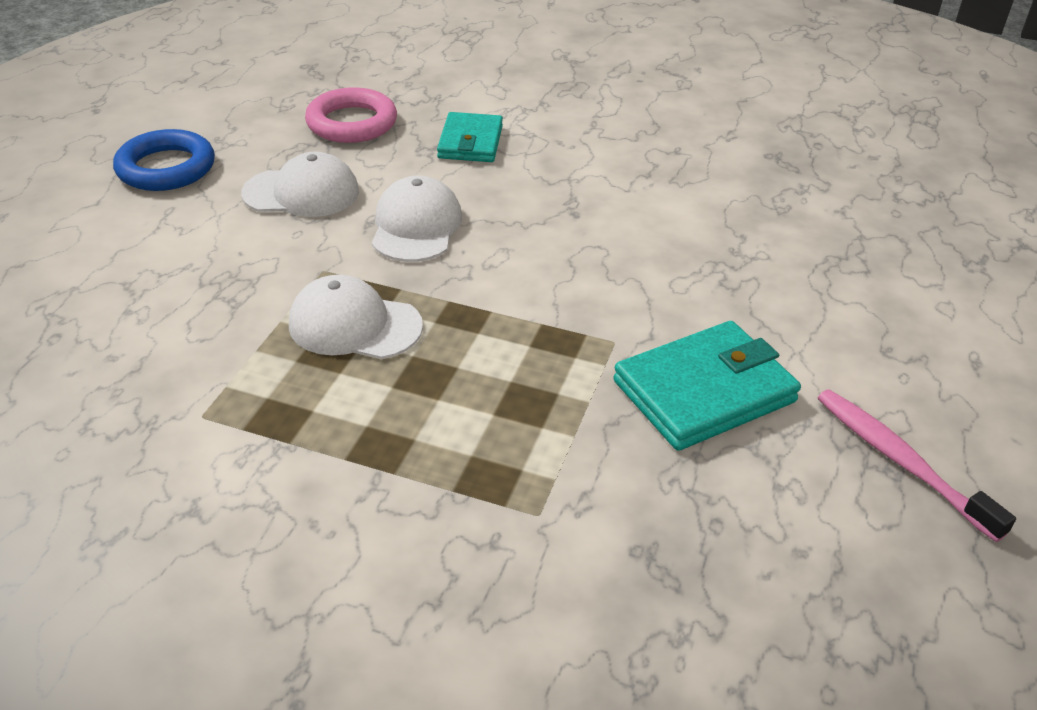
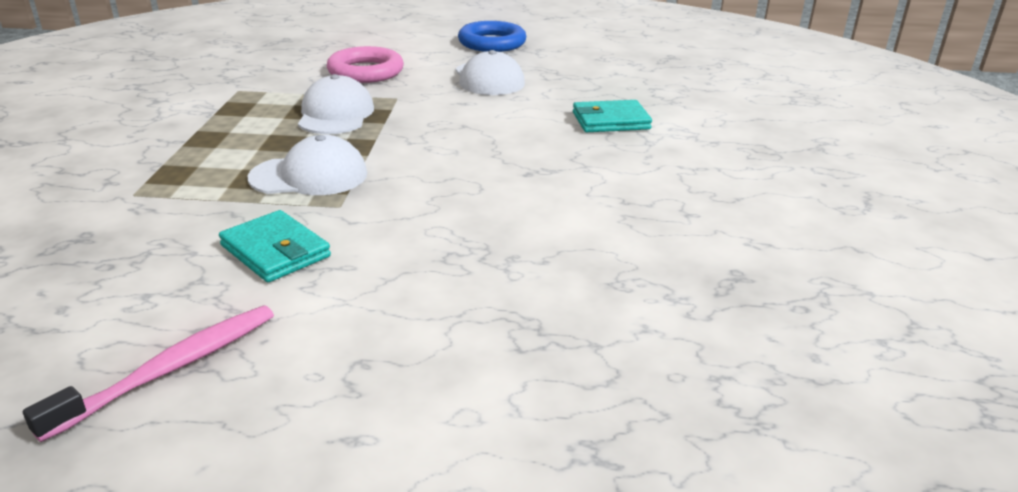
camera: 75 degrees right, 10 degrees down
(352, 123) = (599, 80): pink ring -> pink ring (365, 71)
(416, 226) = (468, 117): white cap -> white cap (309, 176)
(704, 391) = (275, 251): turquoise wallet -> turquoise wallet, size x0.67

